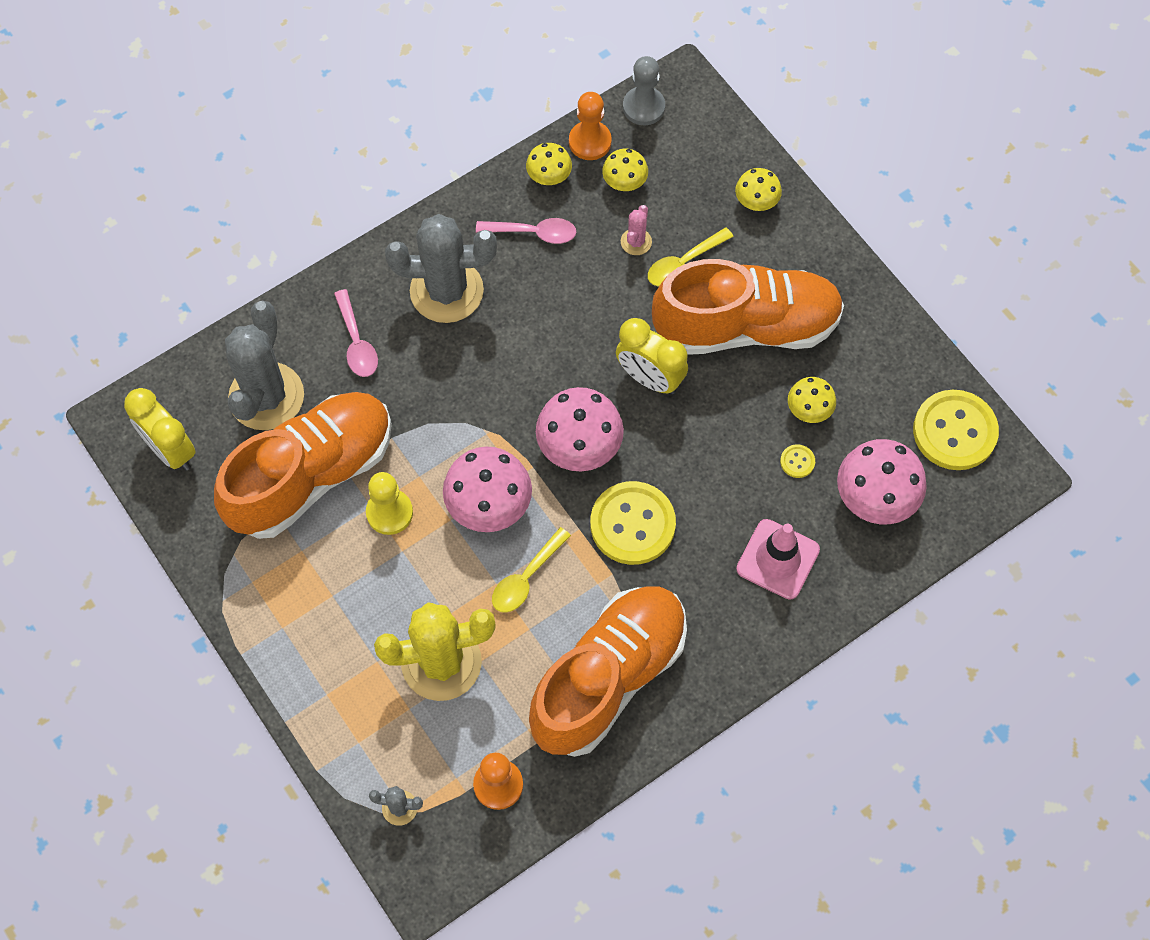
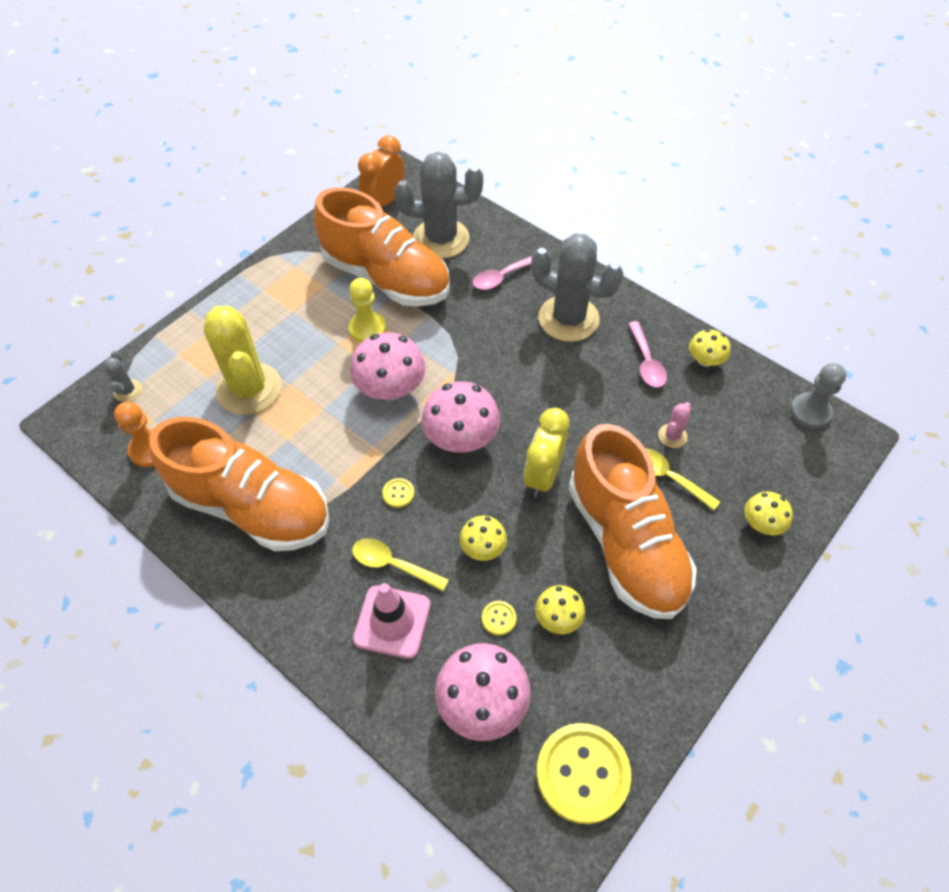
camera: 75 degrees right, 10 degrees down
(170, 450) = (384, 202): yellow clock -> orange clock
(446, 291) = (568, 319): grey cactus -> grey cactus turned 45 degrees counterclockwise
(526, 578) = (331, 428): yellow spoon -> yellow spoon (392, 564)
(590, 142) = (753, 381): orange pawn -> none
(624, 182) = (727, 414): yellow mushroom -> yellow mushroom (483, 547)
(632, 524) = (398, 493): yellow button -> yellow button, size x0.41
(636, 242) = (672, 436): pink cactus -> pink cactus turned 60 degrees counterclockwise

